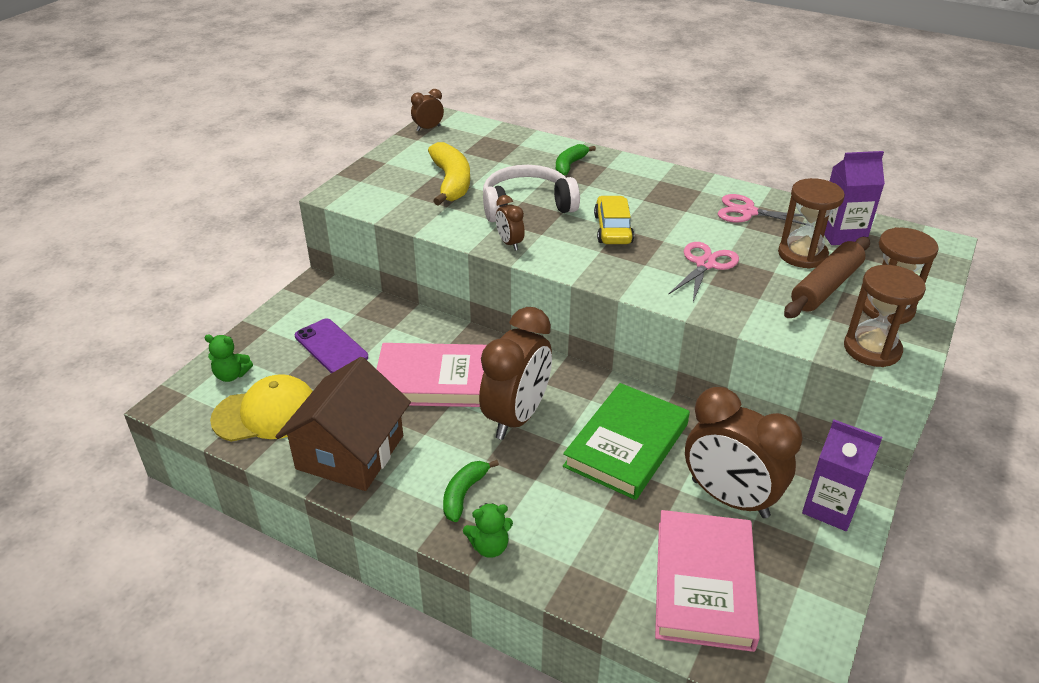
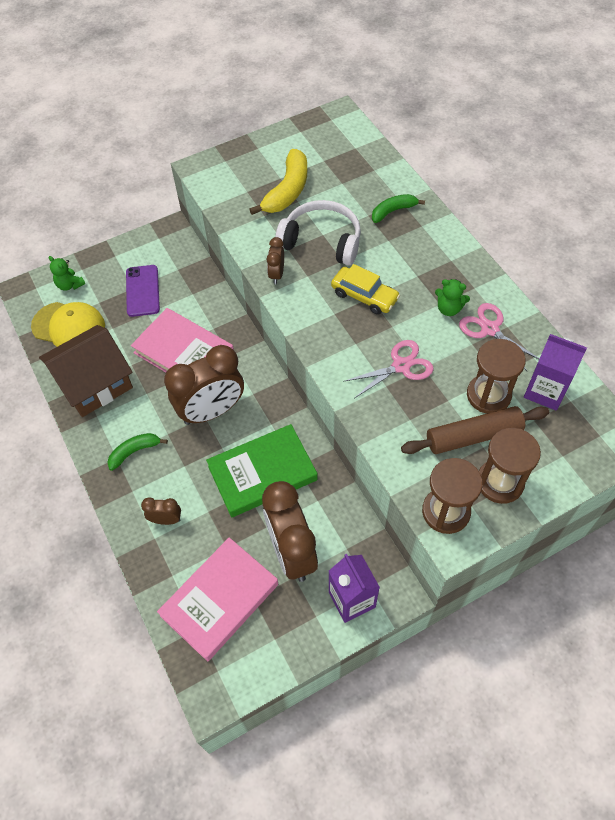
camera: 35 degrees right, 20 degrees up
(428, 128) = (319, 122): brown clock -> brown clock (166, 520)
(489, 546) = (120, 497): green teddy bear -> green teddy bear (449, 309)
(613, 229) = (364, 296): yellow car -> yellow car turned 90 degrees clockwise

